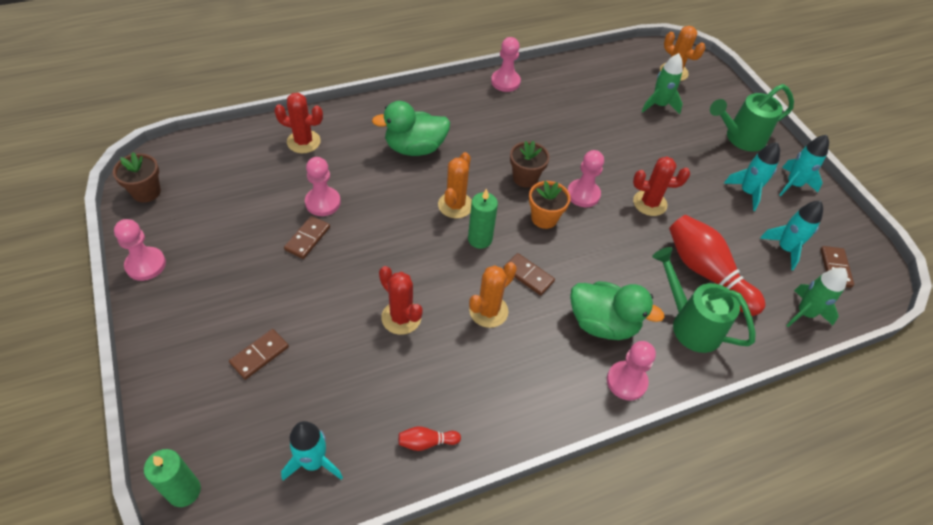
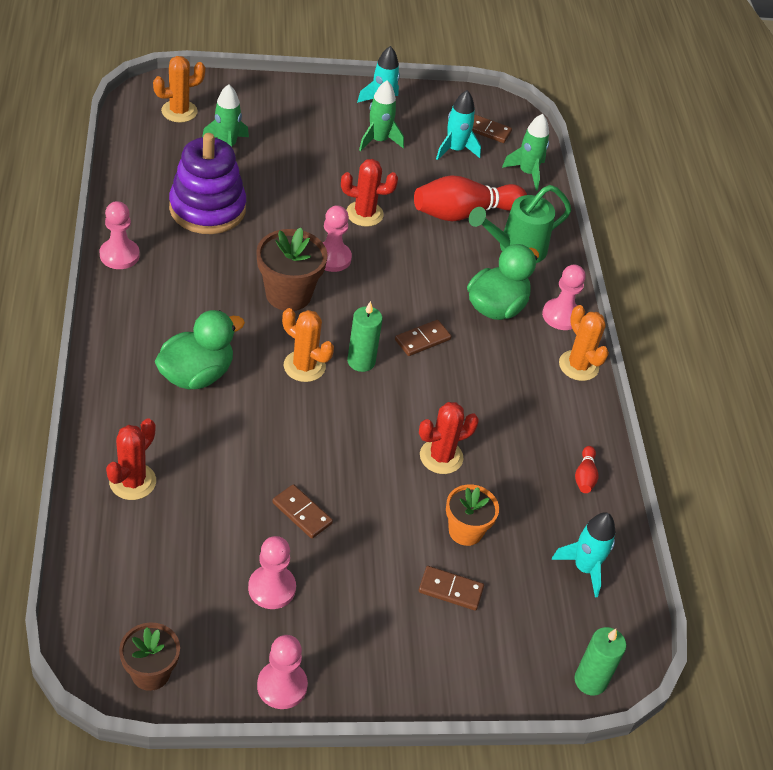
camera: 75 degrees left, 5 degrees down
(259, 355) = (450, 590): brown domino -> brown domino turned 45 degrees counterclockwise
(323, 202) = (250, 486): pink pawn -> pink pawn (272, 588)
(415, 148) = (196, 375): green duck -> green duck turned 135 degrees counterclockwise
(488, 311) = (455, 385): orange cactus -> orange cactus (578, 366)
(525, 178) = (288, 294): brown flower pot -> brown flower pot, size x1.50
(544, 218) = (352, 300): orange flower pot -> orange flower pot (465, 531)
(583, 112) = (207, 209): none -> purple stacking toy
(649, 203) = (364, 214): red cactus -> red cactus turned 75 degrees clockwise
(740, 138) = (305, 110): green watering can -> none
(747, 192) = (378, 140): turquoise rocket -> green rocket

